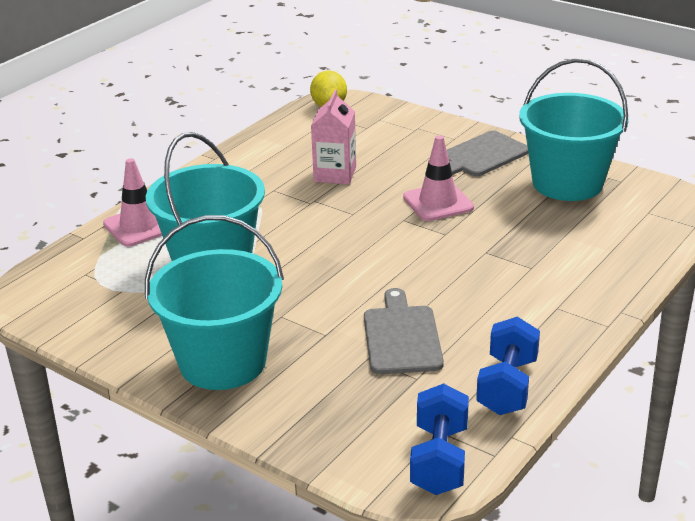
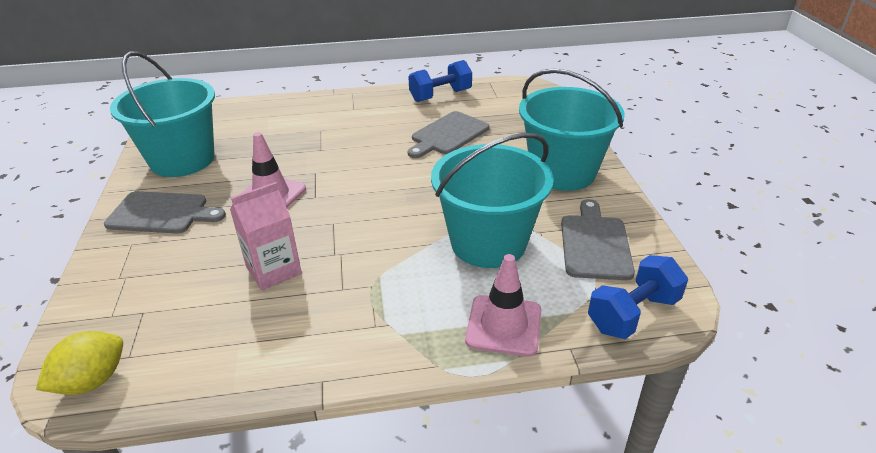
camera: 135 degrees left, 5 degrees up
(123, 308) = (594, 244): none -> grey cutting board
(439, 460) = (514, 89): blue dumbbell -> blue dumbbell (632, 314)

